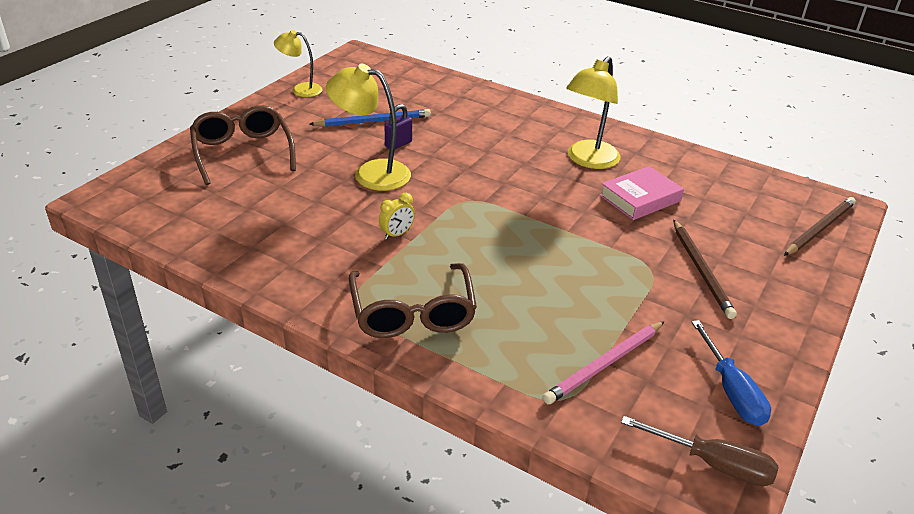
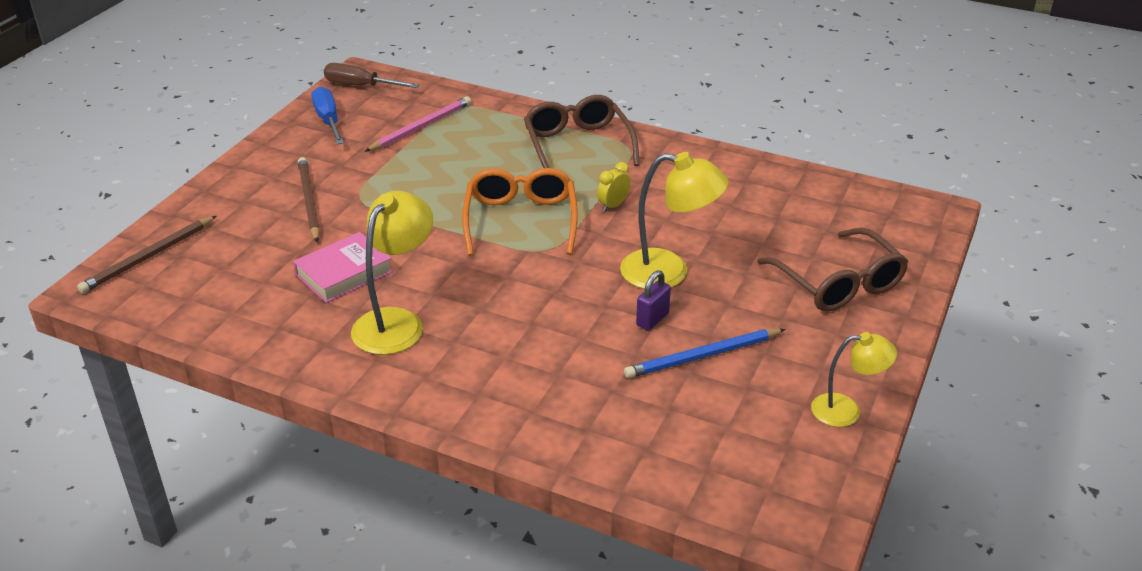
camera: 175 degrees right, 0 degrees up
(488, 229) = (521, 220): none -> orange glasses

